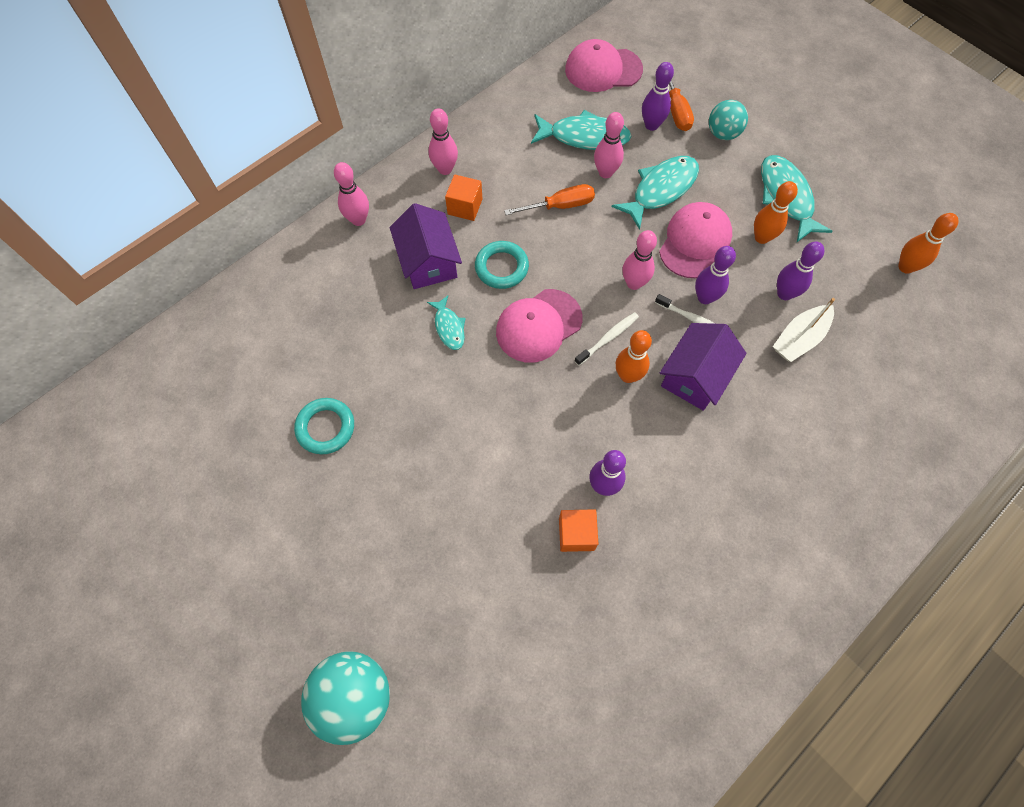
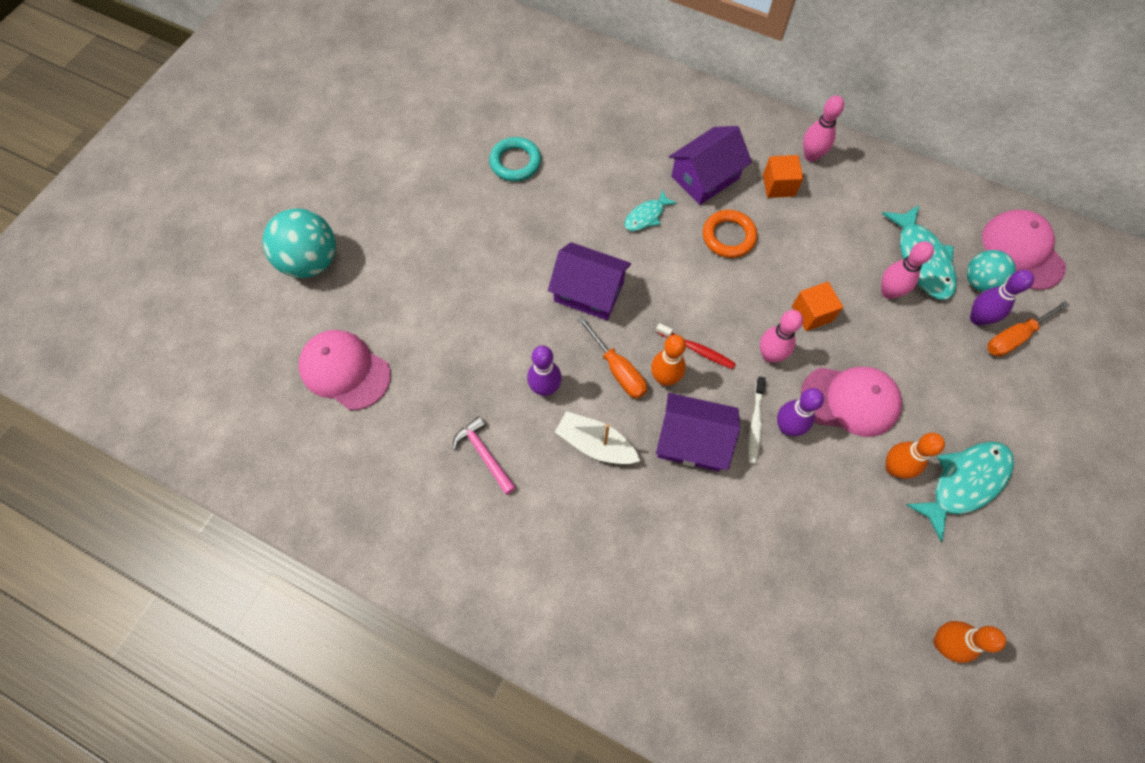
camera: 70 degrees right, 0 degrees up
(358, 220) = (719, 111): pink bowling pin -> none
(501, 267) = (728, 236): turquoise ring -> orange ring
(512, 409) = (589, 292): none -> purple house
(538, 326) = (682, 286): pink cap -> pink cap (345, 370)
(560, 206) = (824, 264): orange screwdriver -> orange screwdriver (618, 370)
(576, 534) = (491, 379): orange cube -> orange cube (812, 313)
(608, 338) = (697, 349): white toothbrush -> red toothbrush
(656, 566) = (484, 455): none -> pink hammer
(661, 190) = (897, 350): turquoise fish -> none
(723, 134) = (1012, 394): turquoise ball -> turquoise ball (979, 282)
(784, 293) = (833, 508): purple bowling pin -> none
(799, 338) = (784, 536): white boat -> white boat (595, 444)

